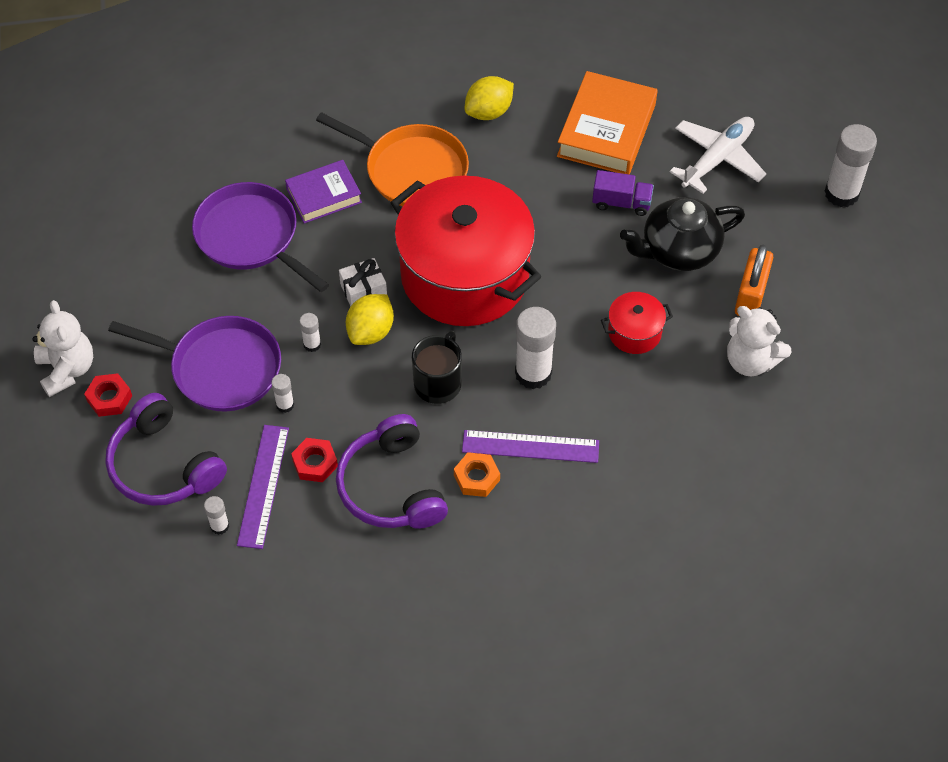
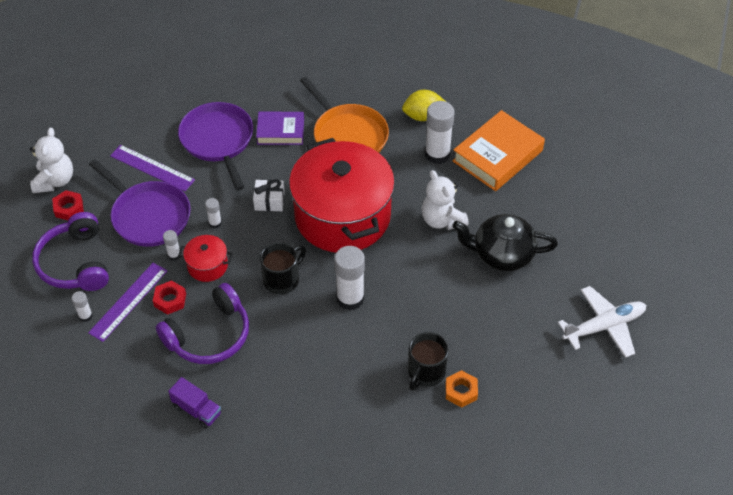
camera: 25 degrees right, 5 degrees down
(371, 331) = (258, 229): yellow lemon -> none
(391, 487) = (209, 335): purple headphones -> purple headphones turned 135 degrees counterclockwise
(476, 478) = (270, 353): orange nut -> orange nut (461, 391)
(530, 446) = (319, 347): purple ruler -> purple ruler (152, 168)
(621, 203) = (479, 207): purple truck -> purple truck (197, 410)
(634, 332) = (437, 298): red pot -> red pot (207, 266)
(671, 426) = (425, 373): none -> black mug
(717, 159) = (566, 202): white plane -> white plane (604, 326)
(751, 296) = (536, 305): orange padlock -> none
(751, 360) = (510, 350): white teddy bear -> white teddy bear (442, 220)
(841, 193) = (646, 259): white glue stick -> white glue stick (437, 154)

